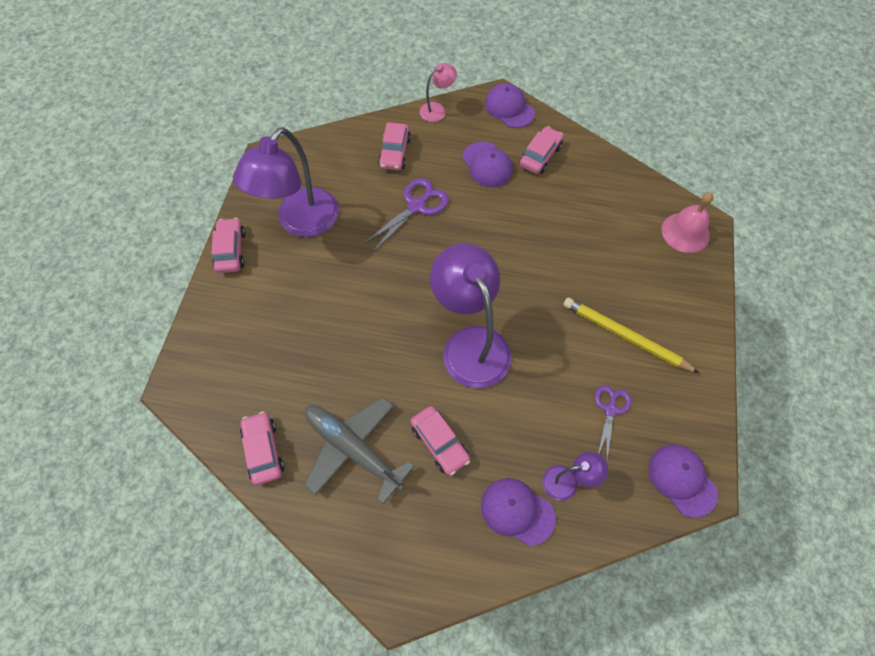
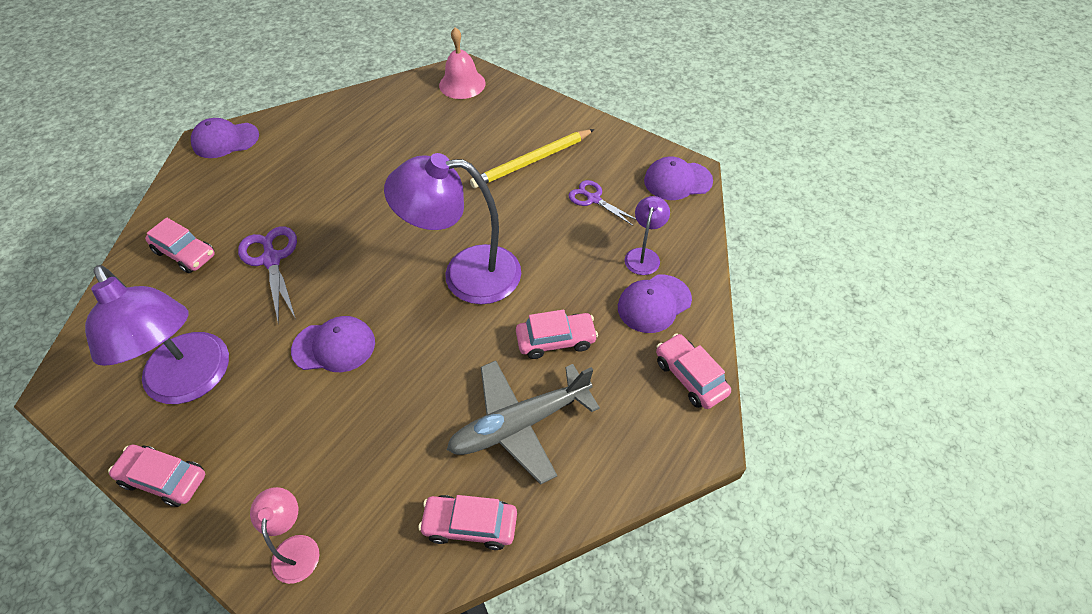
camera: 65 degrees left, 10 degrees down
(437, 109) = (167, 196): pink lamp -> pink lamp (296, 548)
(487, 165) = (275, 183): purple cap -> purple cap (334, 346)
(540, 156) = (302, 140): pink car -> pink car (690, 377)

